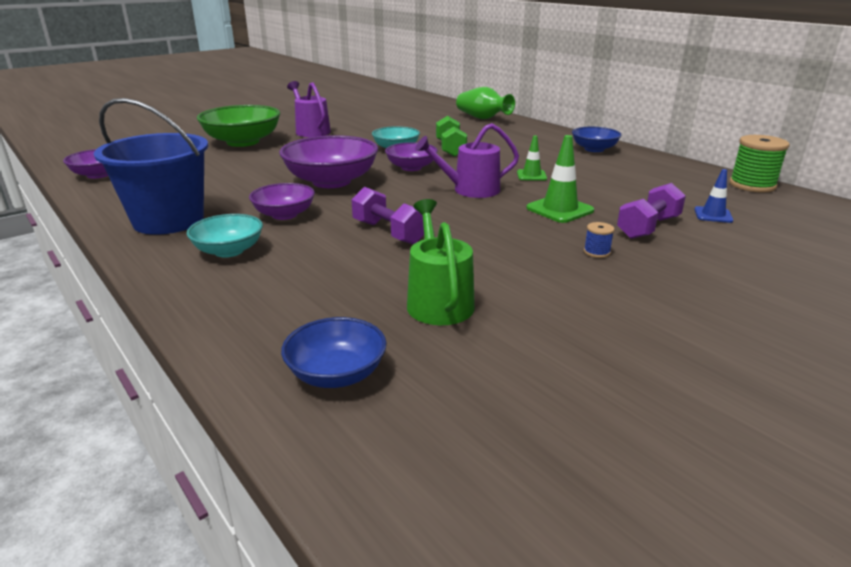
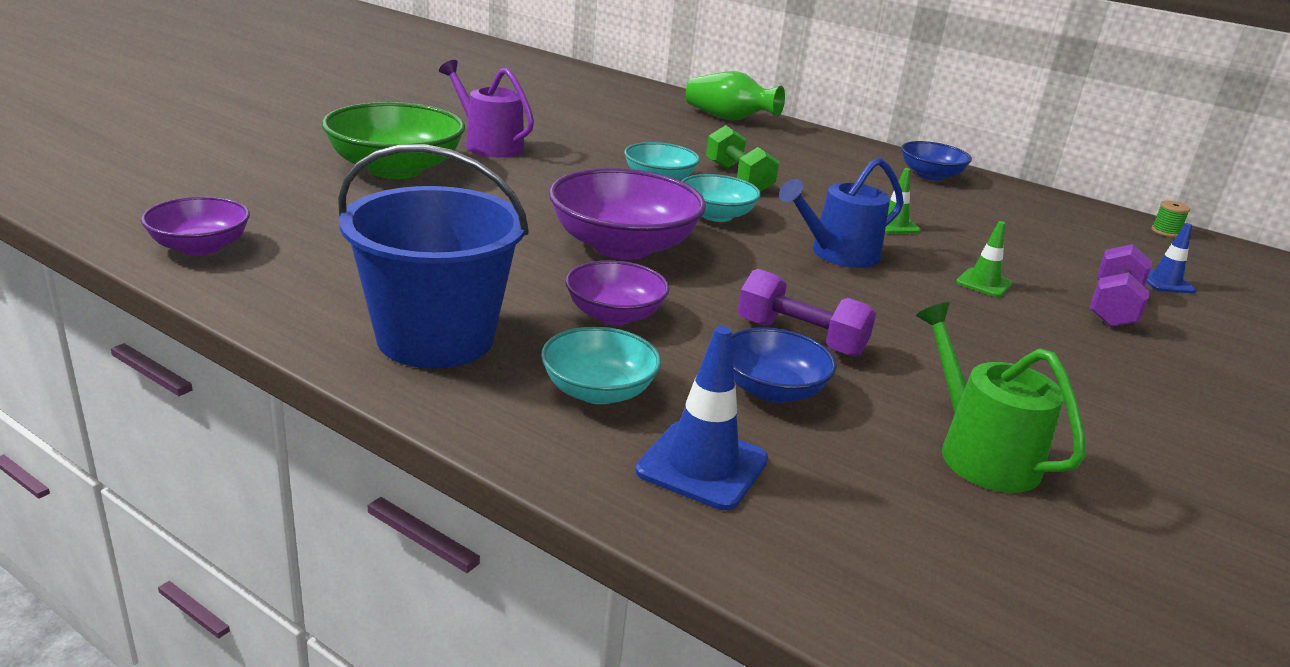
camera: 20 degrees left, 0 degrees up
(245, 291) = (702, 465): none -> blue traffic cone
(336, 374) = (970, 591): blue bowl -> blue bowl (772, 390)
(411, 167) = (716, 215): purple bowl -> turquoise bowl
(470, 190) = (838, 254): purple watering can -> blue watering can
(559, 209) = (983, 283): green traffic cone -> green traffic cone, size x0.62
(596, 252) = (1091, 352): blue spool -> none
(752, 185) = (1165, 232): green spool -> green spool, size x0.47

